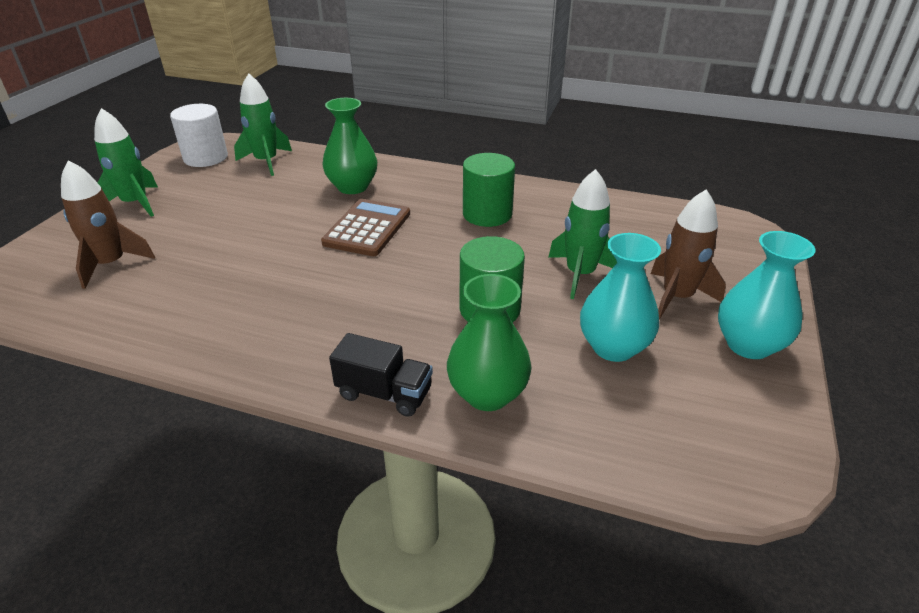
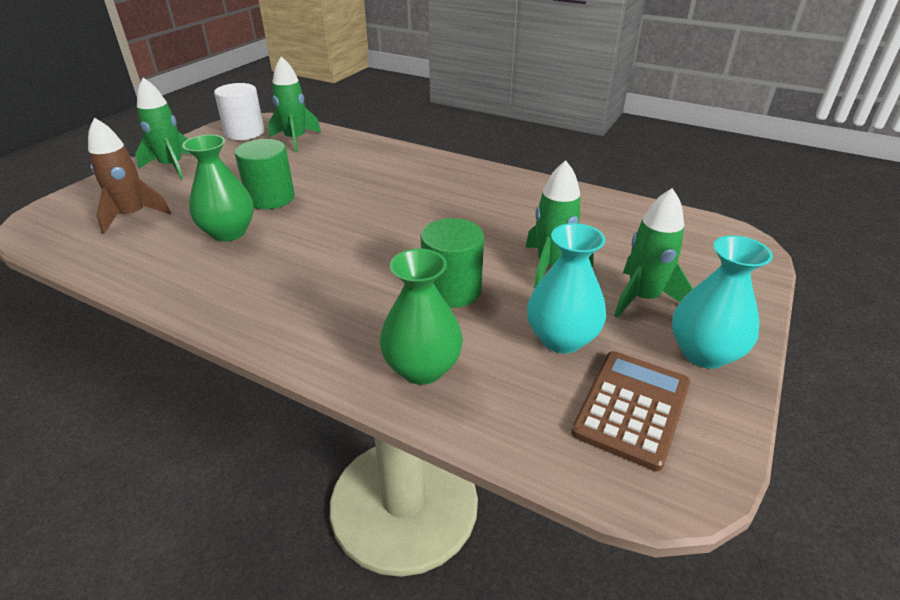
camera: 10 degrees right, 0 degrees up
(352, 187) = (363, 167): green vase -> green vase (229, 232)
(367, 228) = (364, 205): brown calculator -> brown calculator (631, 408)
(384, 393) = (326, 355): black truck -> none
(487, 214) = (480, 202): green cylinder -> green cylinder (270, 198)
(677, 297) = (642, 298): brown rocket -> green rocket

